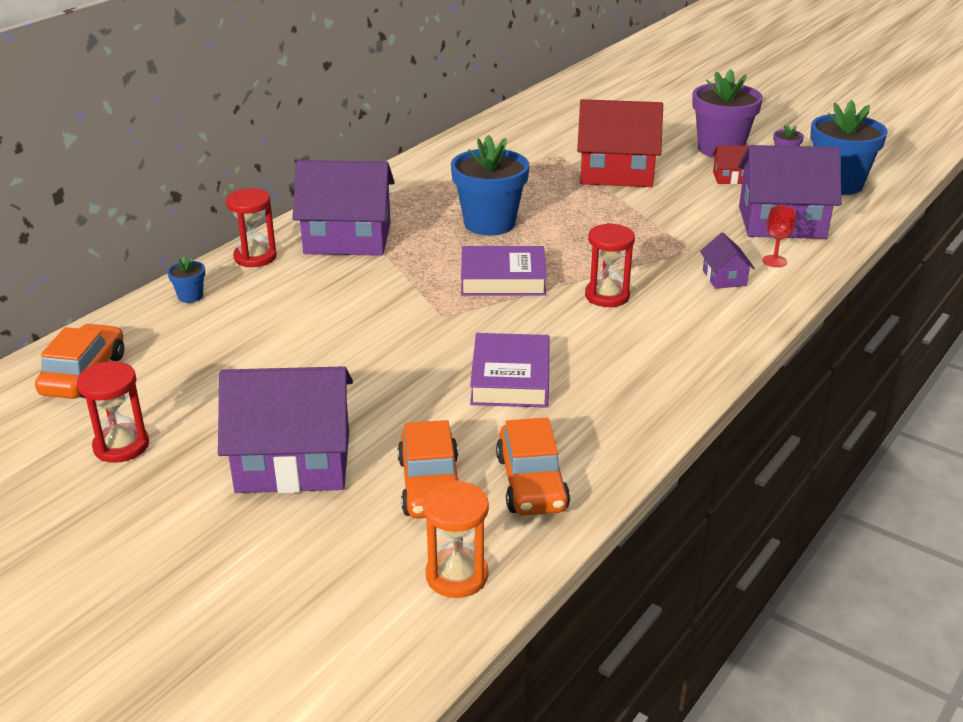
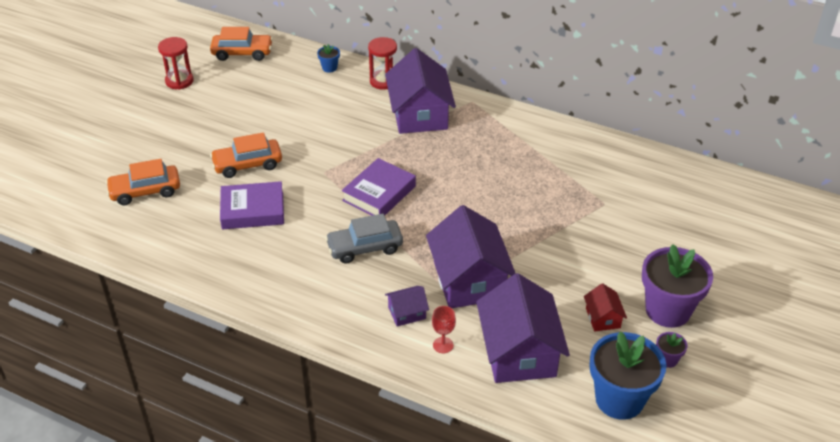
camera: 80 degrees right, 10 degrees up
(293, 462) = (166, 139): purple house -> purple house (469, 280)
(457, 576) = (73, 210): orange hourglass -> none
(489, 223) = (462, 177): blue flower pot -> none
(503, 278) = (379, 193): purple book -> purple book turned 45 degrees clockwise
(532, 483) = (147, 230): orange car -> orange car (247, 164)
(607, 296) = (365, 248): red hourglass -> grey car
(616, 172) = (583, 241): red house -> none

